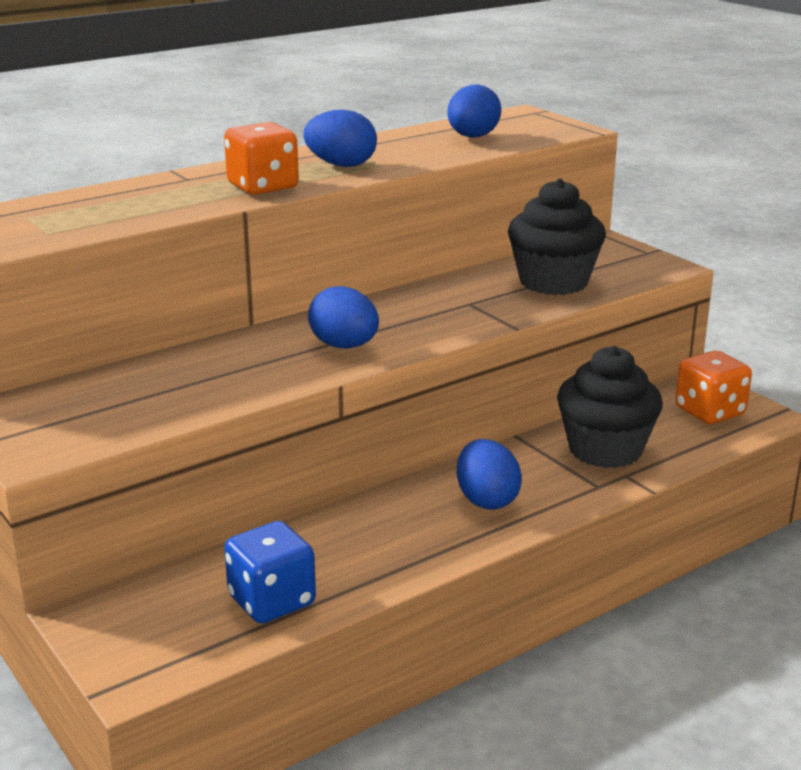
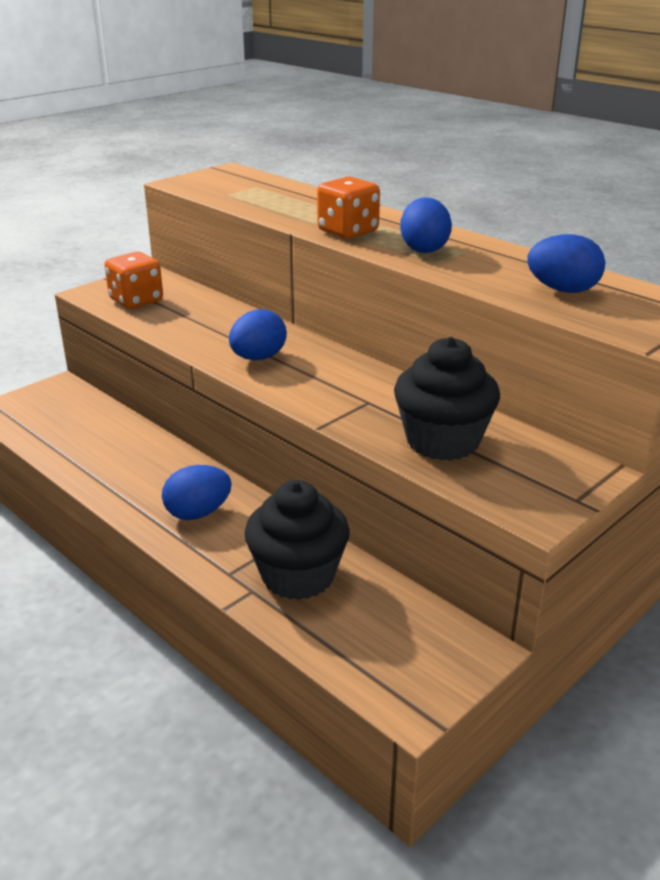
camera: 80 degrees right, 5 degrees up
(272, 601) = (66, 439): blue dice -> none
(709, 412) = (406, 653): orange dice -> orange dice (136, 301)

